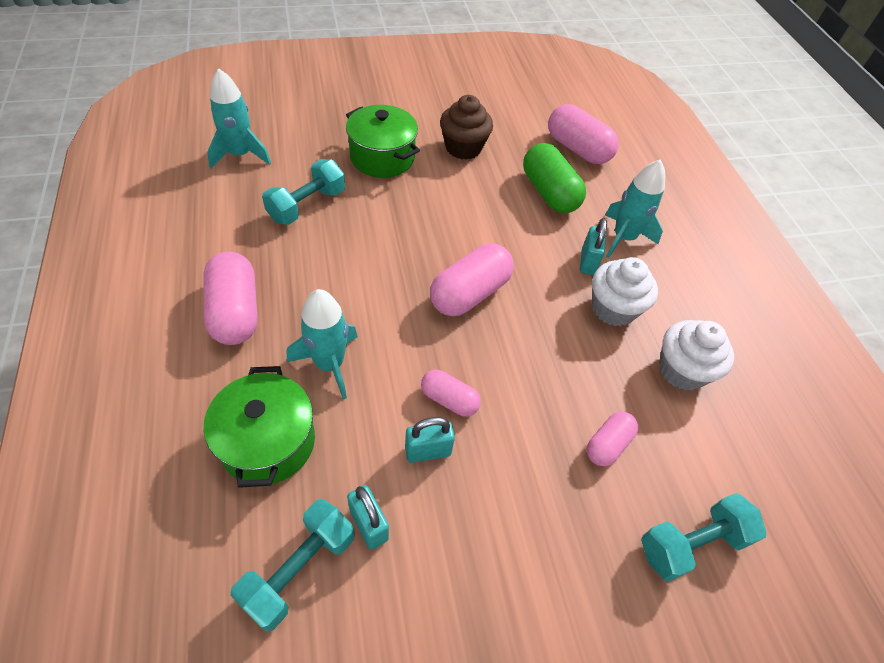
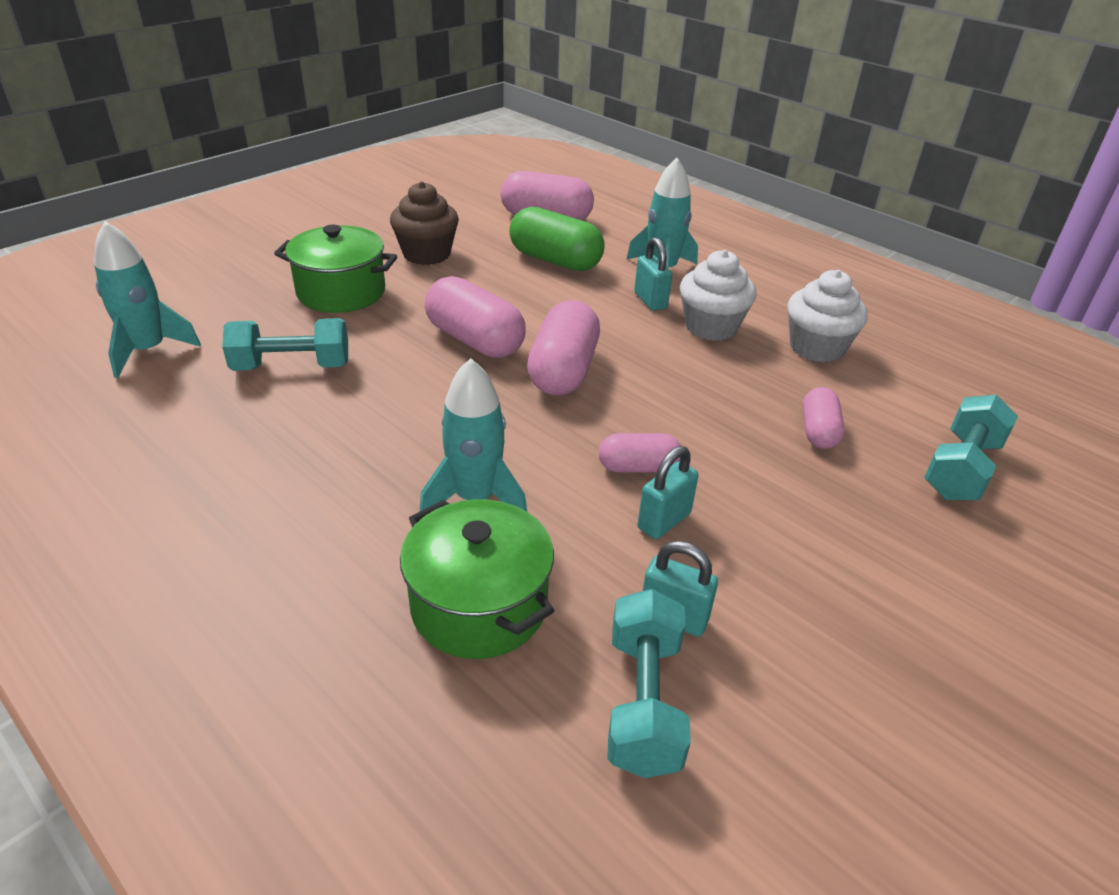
camera: 30 degrees left, 15 degrees down
(235, 311) = (303, 502): pink capsule -> pink capsule (475, 340)
(307, 205) = (292, 366): turquoise dumbbell -> turquoise dumbbell turned 75 degrees clockwise

